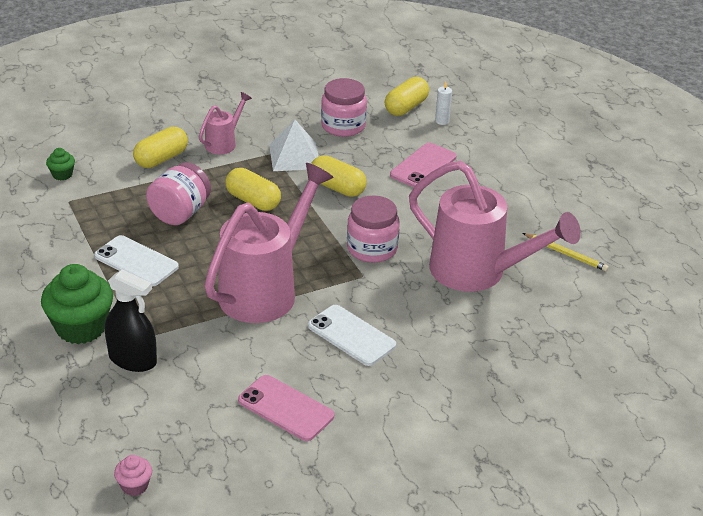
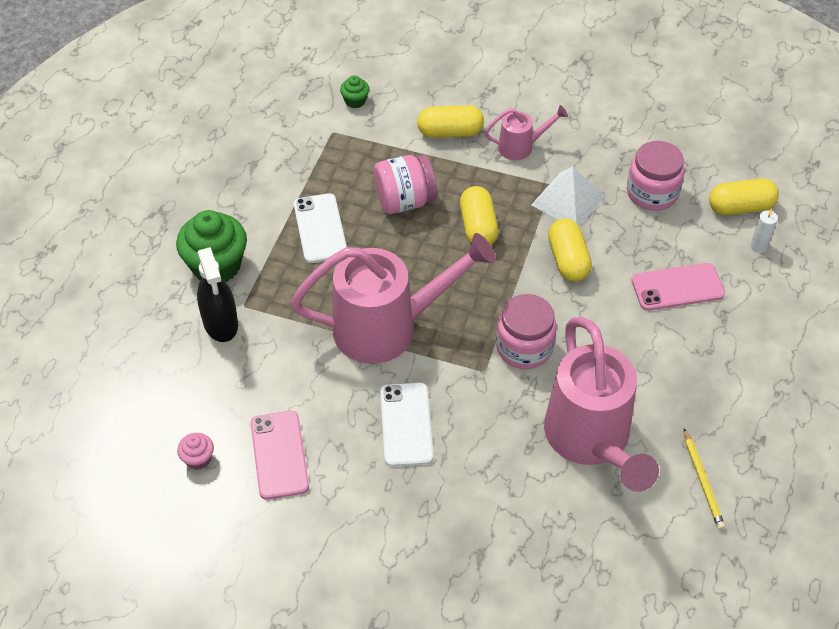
camera: 45 degrees right, 15 degrees up
(134, 486) = (106, 439): pink cupcake -> pink cupcake (198, 459)

